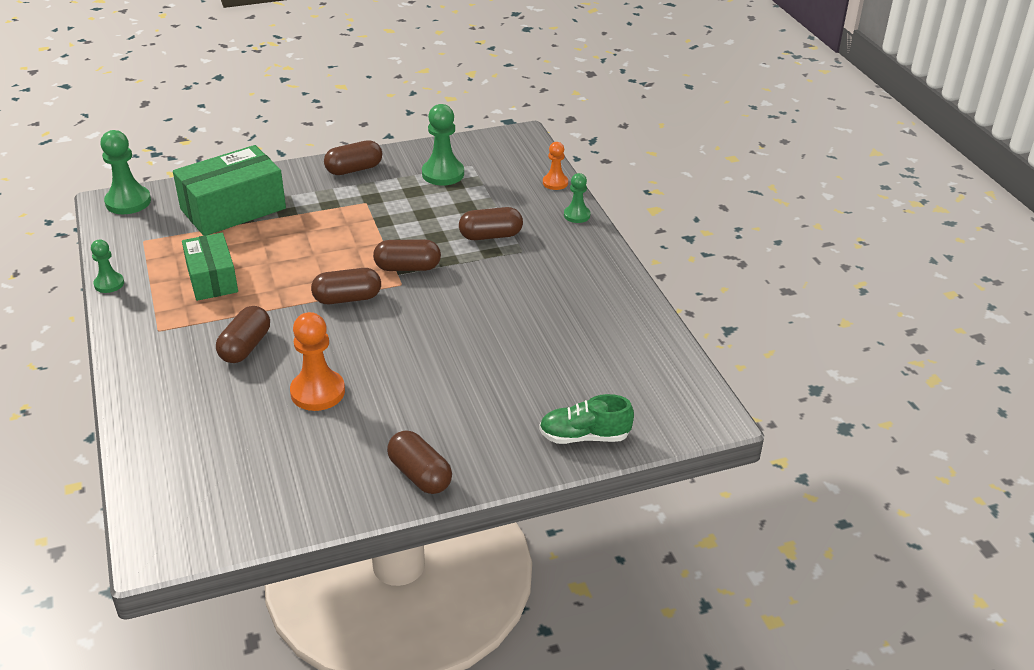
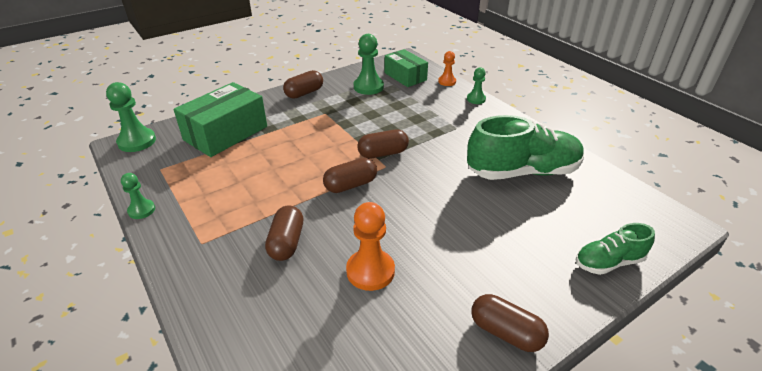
camera: 15 degrees left, 0 degrees up
(212, 279) = (231, 189): green box -> green box (405, 76)
(490, 236) = (428, 121): brown capsule -> none
(564, 321) = (522, 172): none -> green shoe

